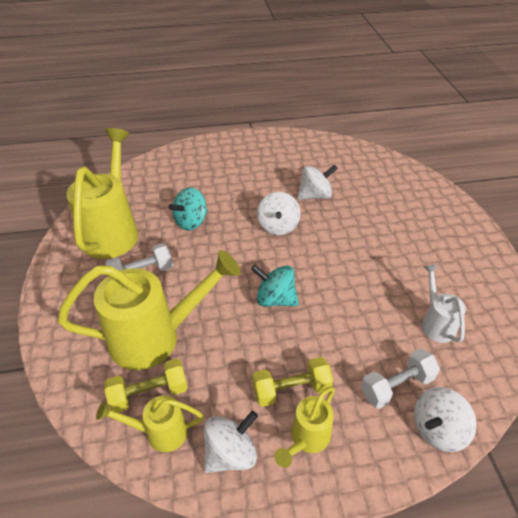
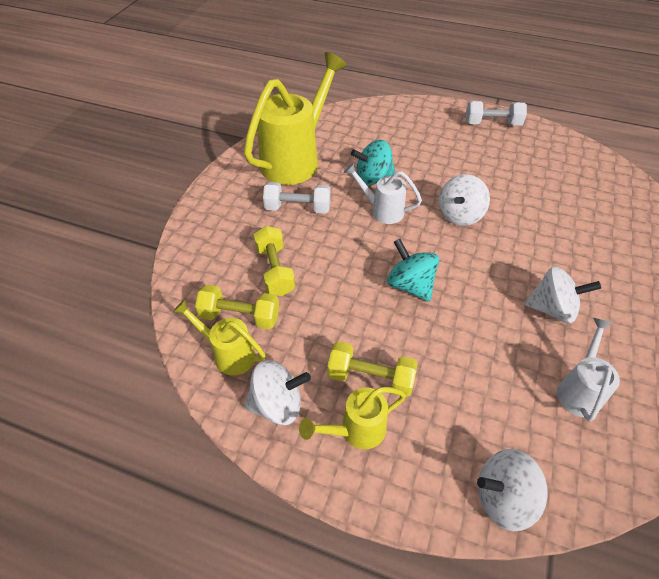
camera: 30 degrees right, 5 degrees up
(155, 337) = (275, 270): yellow watering can -> yellow dumbbell
(216, 246) = (382, 211): none -> white watering can
(315, 195) = (523, 198): white spinning top -> white spinning top (552, 309)
(396, 386) = (485, 431): white dumbbell -> white dumbbell (492, 124)

